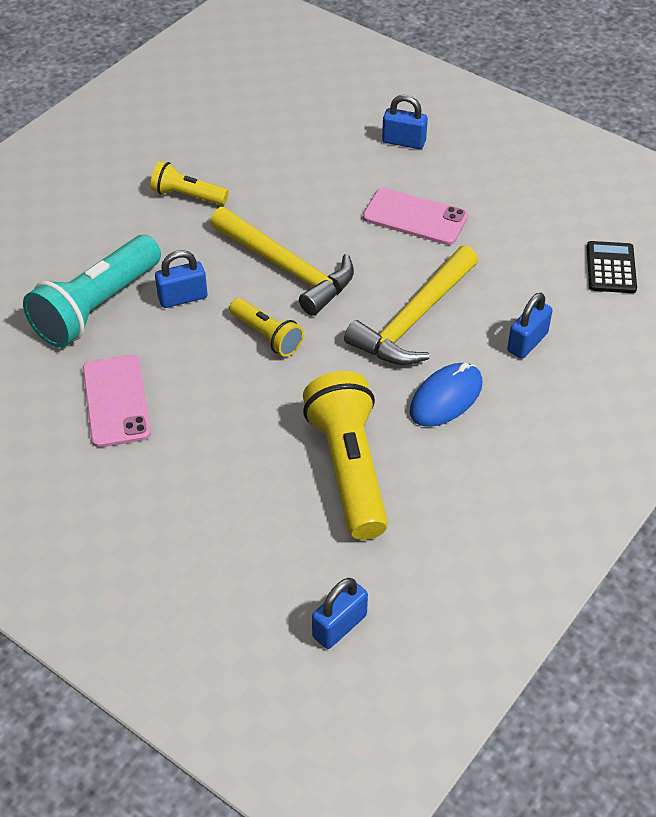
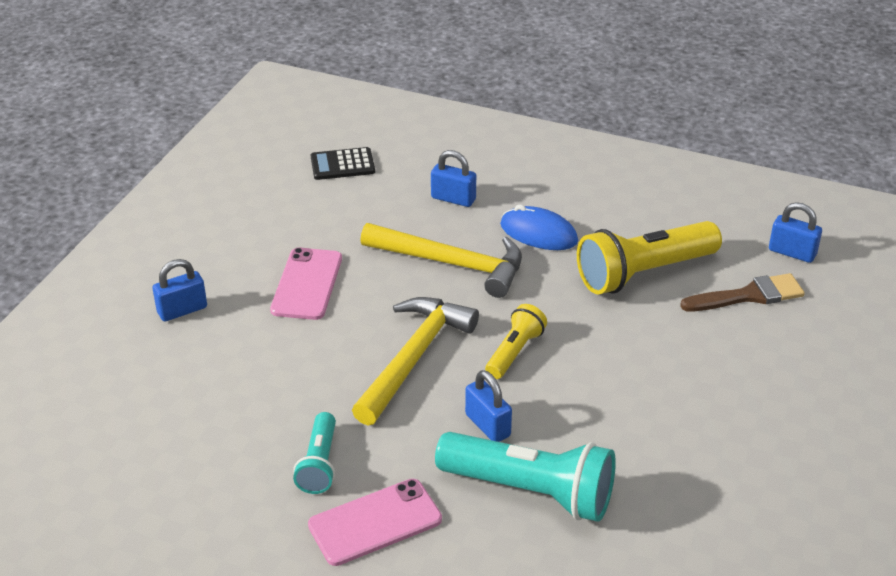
camera: 105 degrees left, 10 degrees down
(116, 401) = (650, 437): pink phone -> pink phone (375, 522)
(187, 196) = (319, 464): yellow flashlight -> turquoise flashlight
(278, 551) = (748, 296): none -> brown brush
(403, 142) = (182, 310): blue padlock -> blue padlock turned 60 degrees clockwise

